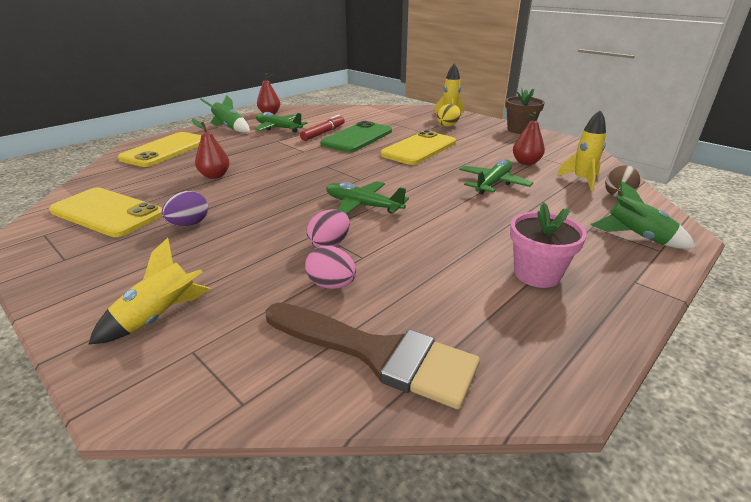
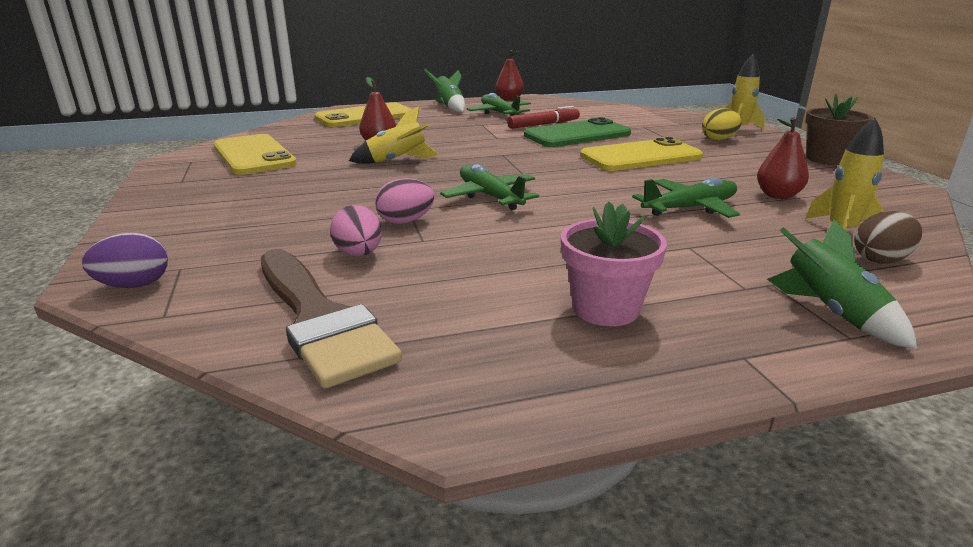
camera: 30 degrees right, 5 degrees down
(160, 317) = (190, 237): yellow rocket -> yellow rocket (397, 161)
(189, 224) = (304, 177): purple egg -> purple egg (134, 285)

